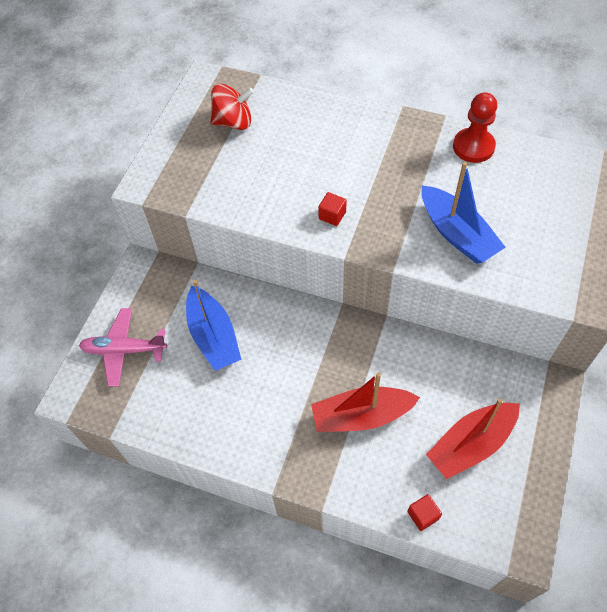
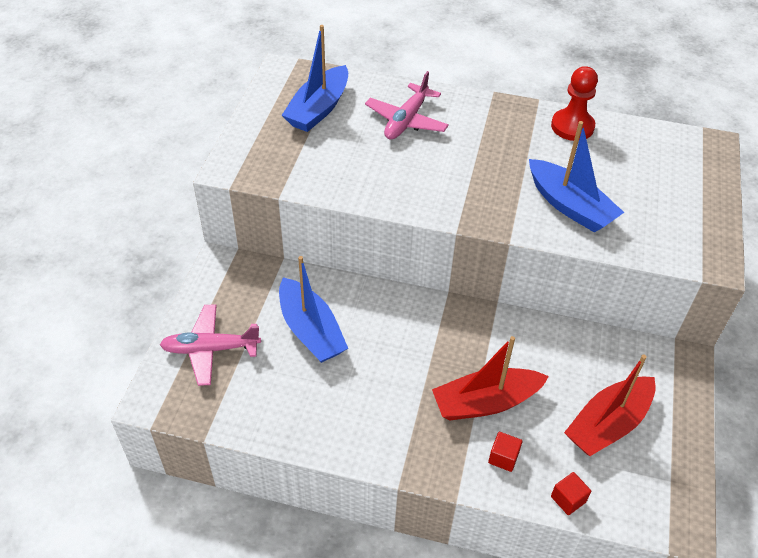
camera: 10 degrees left, 10 degrees down
(233, 122) = (318, 109): red spinning top -> blue boat
(314, 136) = (406, 120): none -> pink plane
(332, 215) = (437, 193): red cube -> red cube (503, 457)

